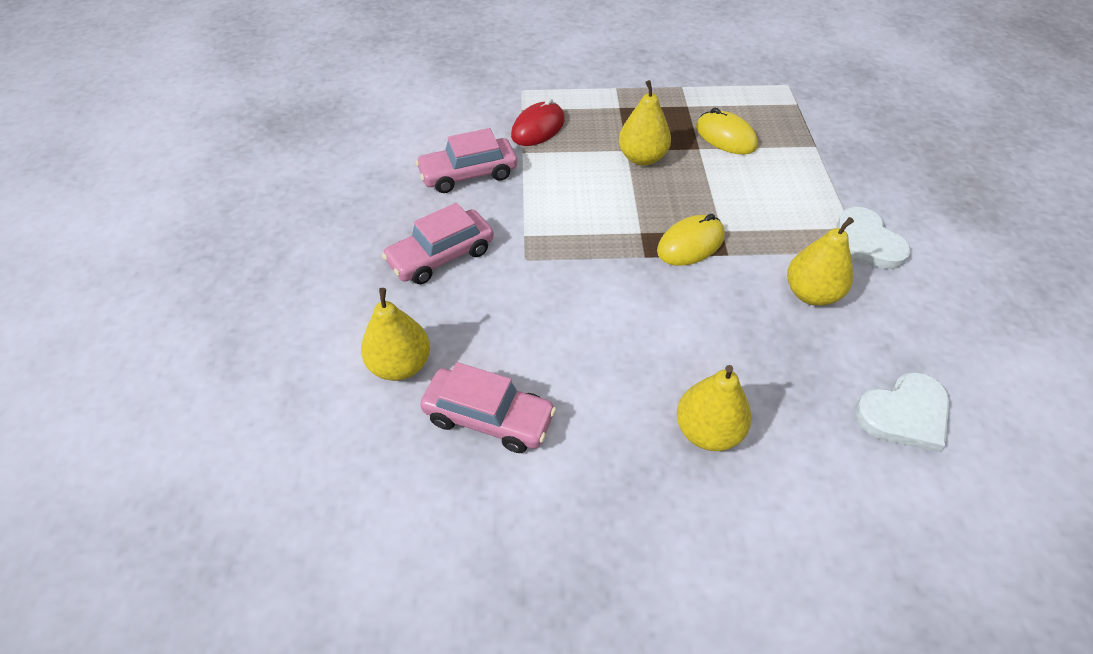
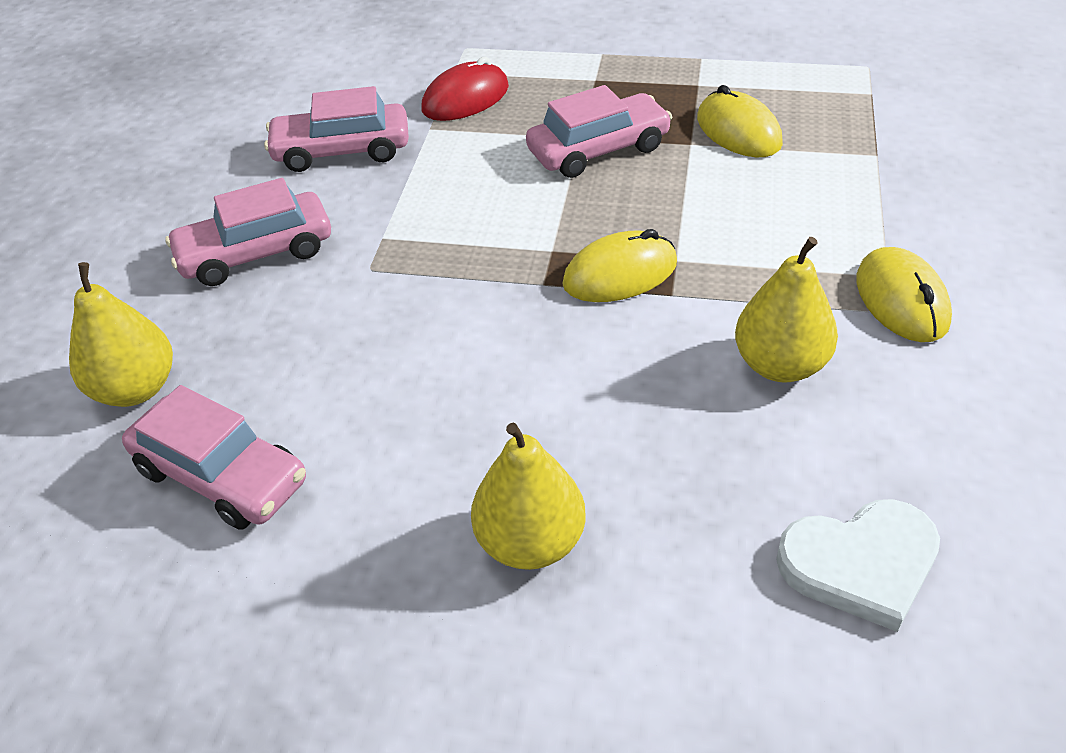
camera: 15 degrees right, 5 degrees down
(642, 158) = (598, 150): yellow pear -> pink car
(865, 242) = (901, 300): white heart -> yellow mouse

